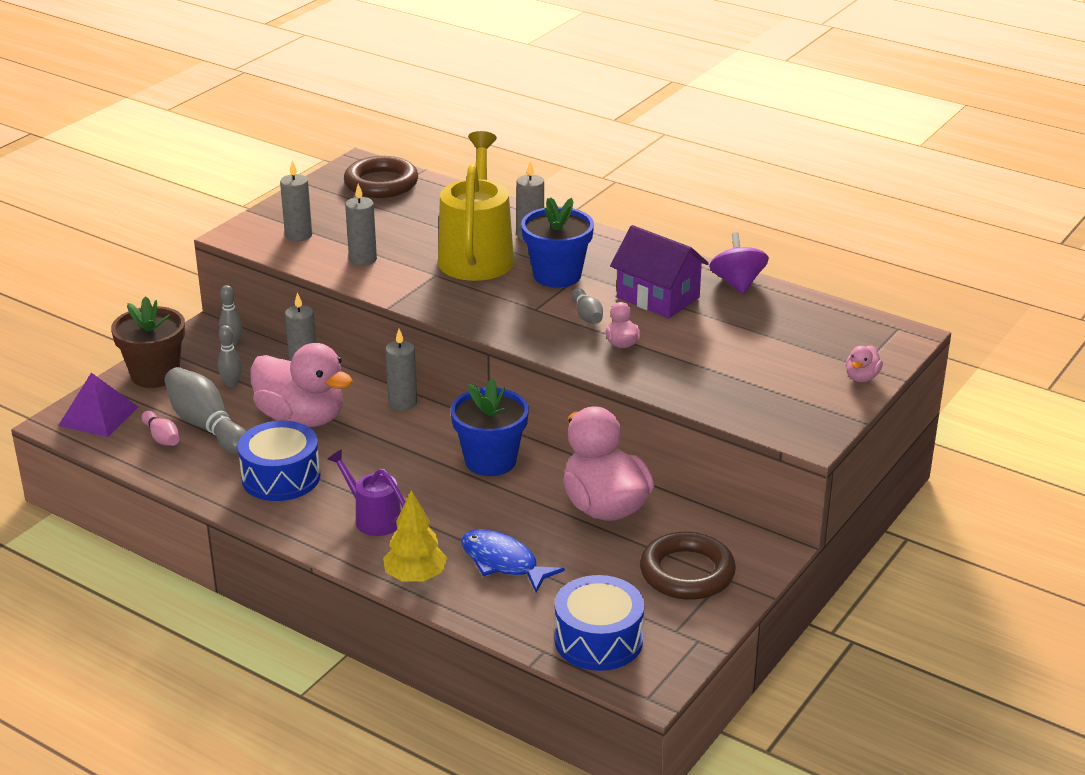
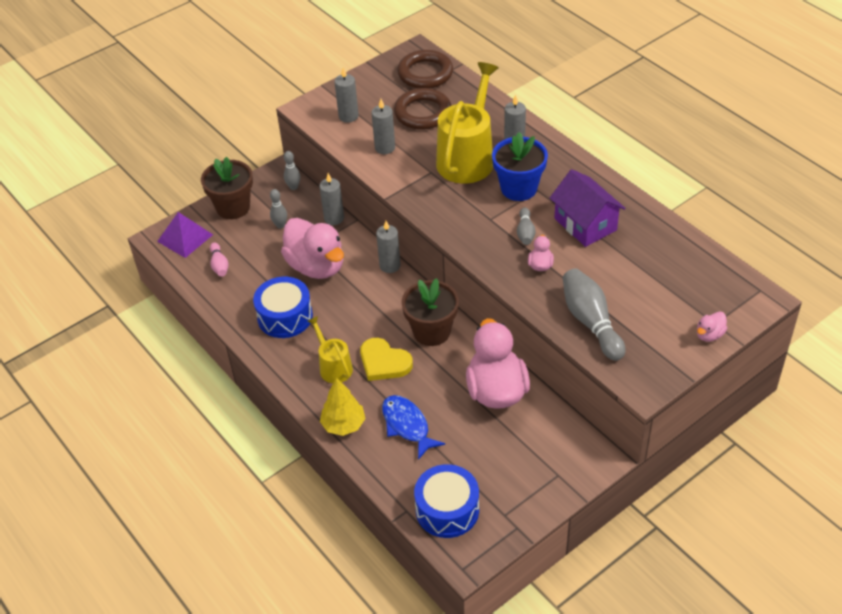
camera: 20 degrees right, 15 degrees up
(206, 425) = (251, 260): grey bowling pin -> grey bowling pin (591, 322)
(373, 518) = (333, 367): purple watering can -> yellow watering can
(440, 502) = (384, 362): none -> yellow heart
(490, 461) = (431, 331): blue flower pot -> brown flower pot
(687, 572) = (532, 464): brown ring -> brown ring (423, 113)
(737, 283) = (652, 220): purple spinning top -> none

